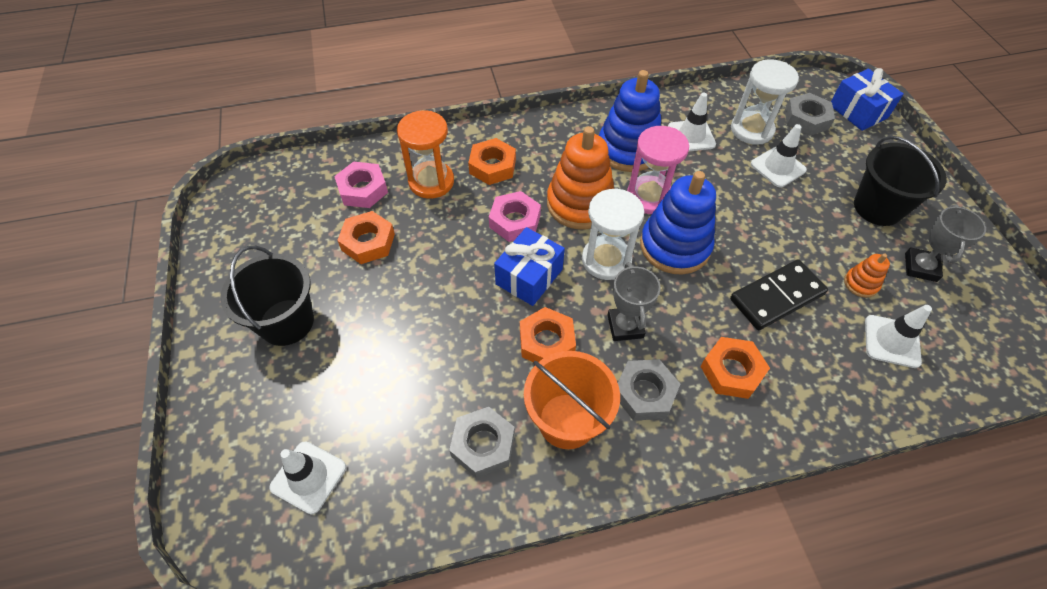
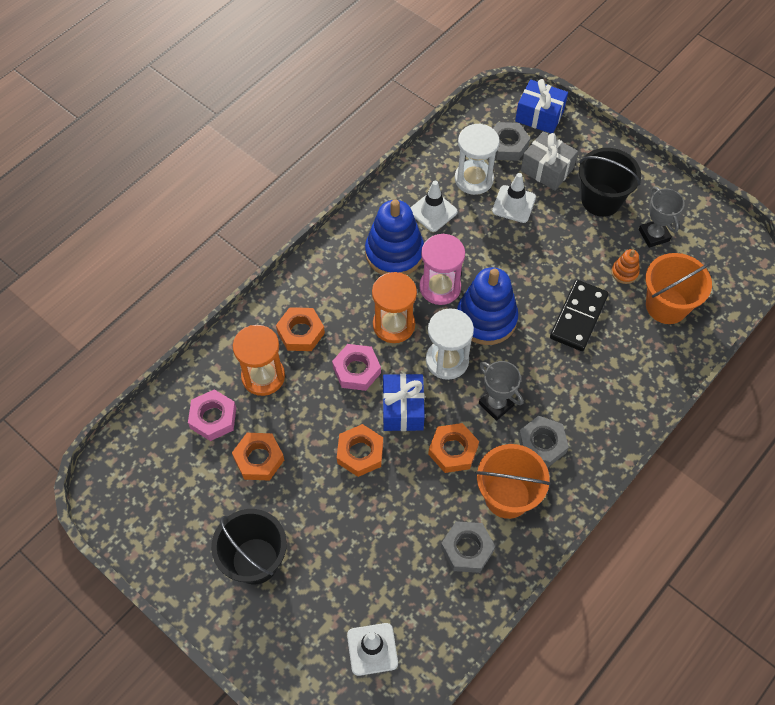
camera: 35 degrees left, 5 degrees up
(580, 204) = (394, 325): orange stacking toy -> orange hourglass
(731, 371) = (584, 392): orange nut -> orange nut (360, 453)
(834, 156) = (547, 169): none -> grey gift
(891, 341) = (666, 306): white traffic cone -> orange bucket

